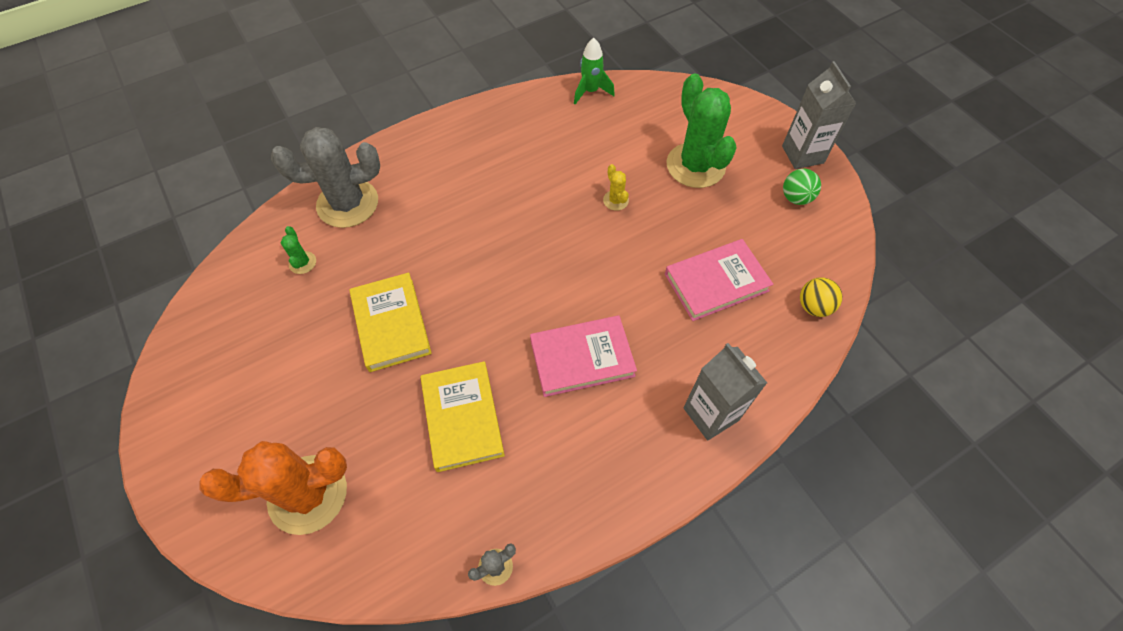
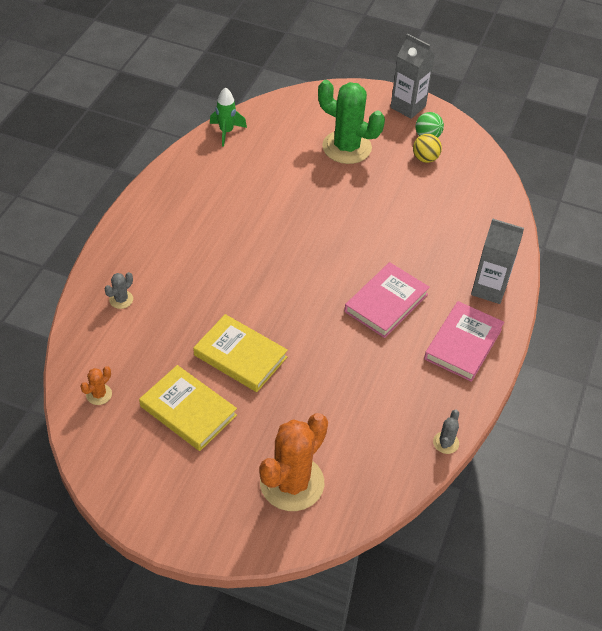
camera: 40 degrees left, 10 degrees down
(244, 283) = (99, 394): none -> orange cactus
(302, 263) = (130, 356): green cactus -> none
(347, 203) = (121, 299): grey cactus -> grey cactus, size x0.42
(462, 417) = (346, 380): yellow book -> yellow book (188, 411)
(615, 200) = (315, 196): yellow cactus -> none
(716, 282) = (425, 213): pink book -> pink book (463, 344)
(813, 306) = (493, 196): yellow ball -> yellow ball (425, 158)

